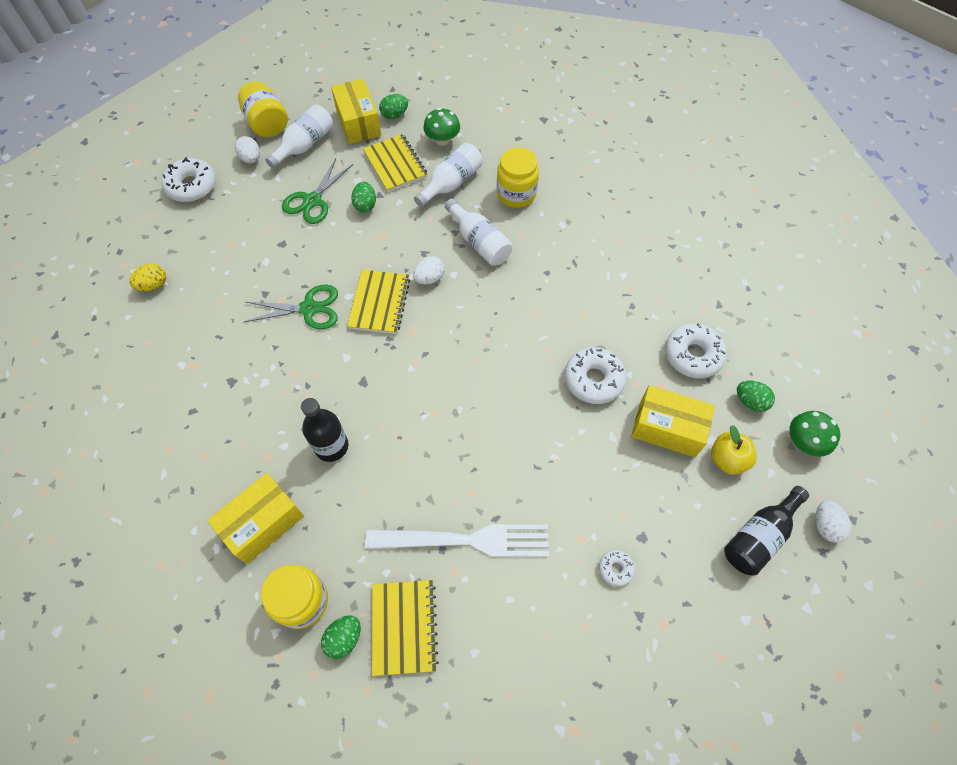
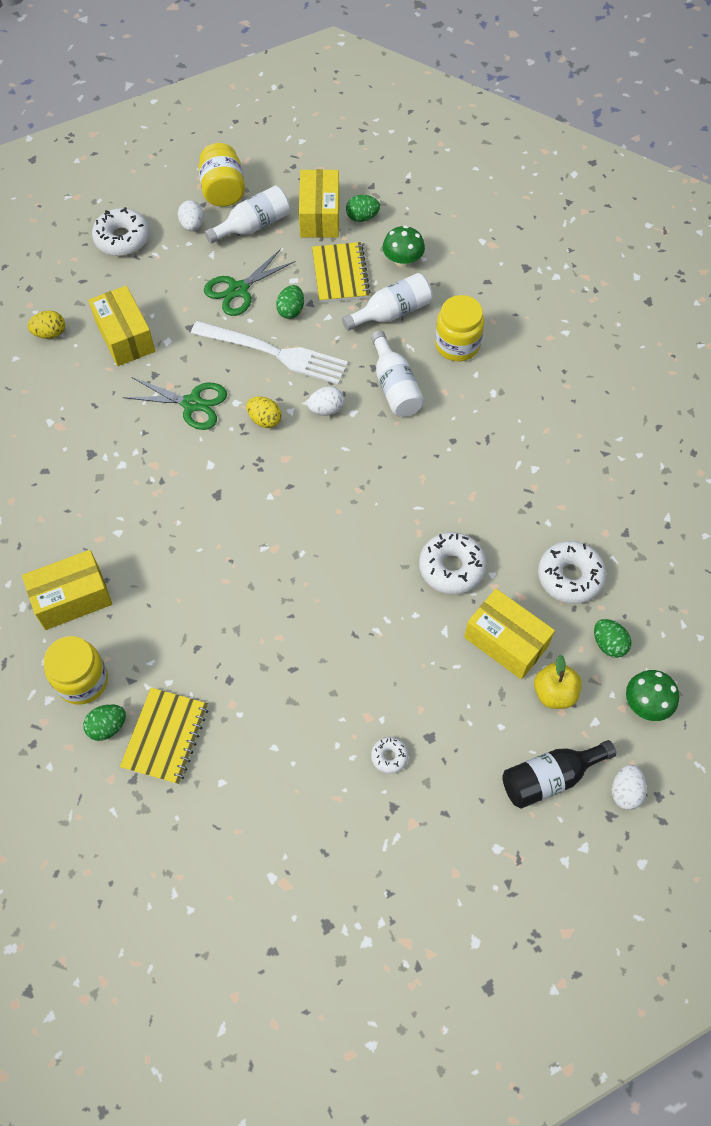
camera: 20 degrees right, 0 degrees up
(225, 268) = (125, 337): none -> yellow box
(331, 446) = (162, 548): black bottle -> none
(379, 303) = (265, 420): yellow notebook -> yellow egg
(466, 540) = (255, 679): white fork -> white fork (275, 353)

